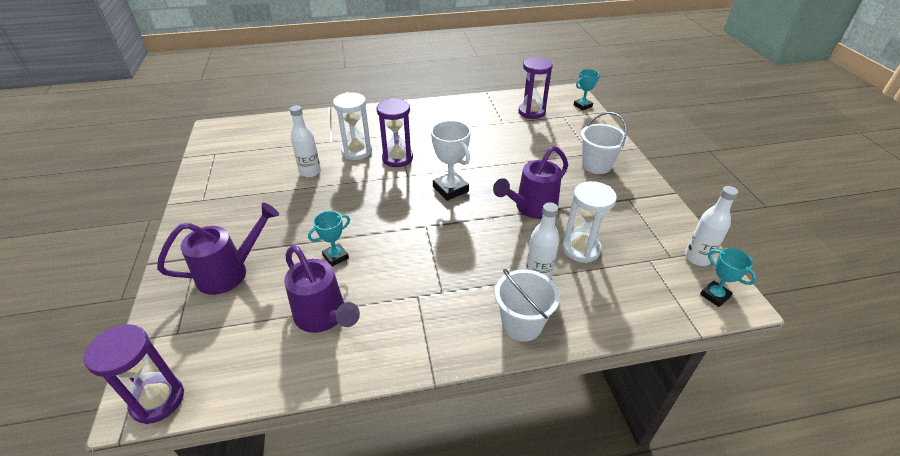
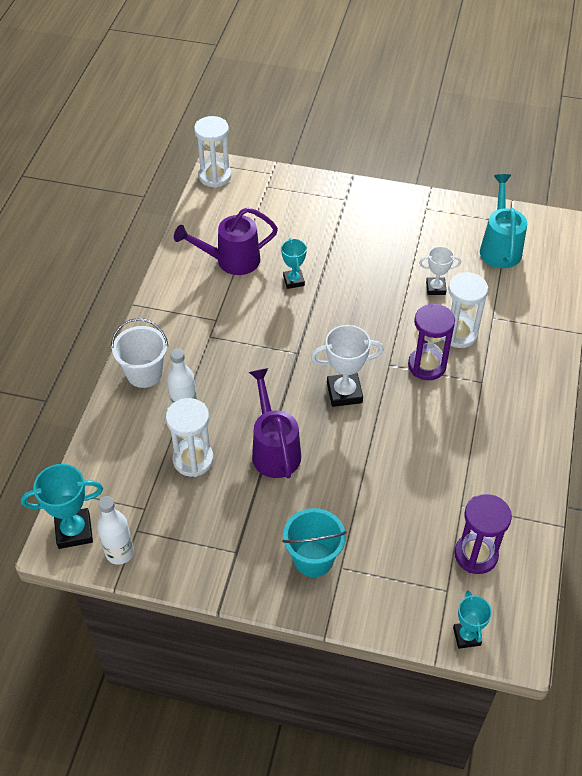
camera: 115 degrees right, 10 degrees up
(158, 400) = (215, 176): purple hourglass -> white hourglass
(230, 272) = (314, 217): purple watering can -> none
(248, 152) = (500, 247): none -> turquoise watering can
(310, 172) = (435, 288): white bottle -> white trophy
(596, 165) = (313, 559): white bucket -> turquoise bucket
(714, 296) = (74, 531): turquoise trophy -> turquoise trophy, size x1.58

